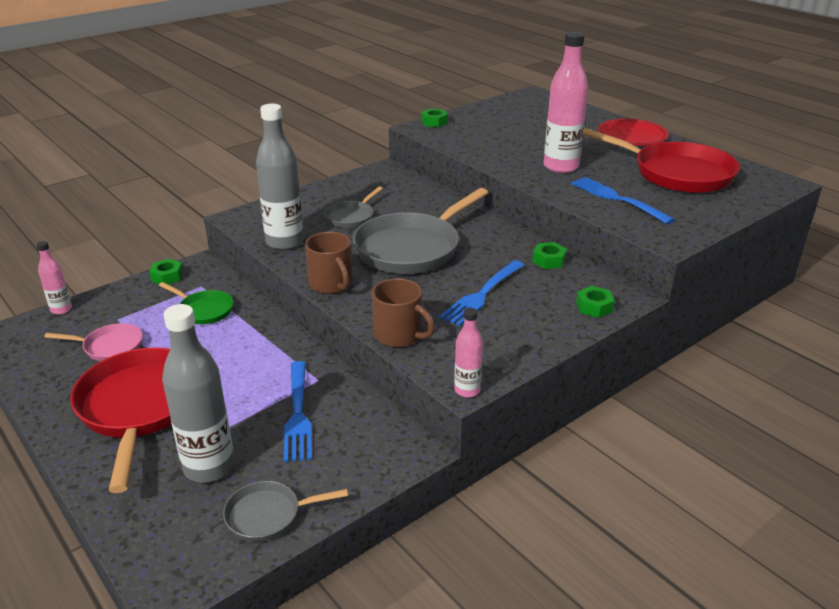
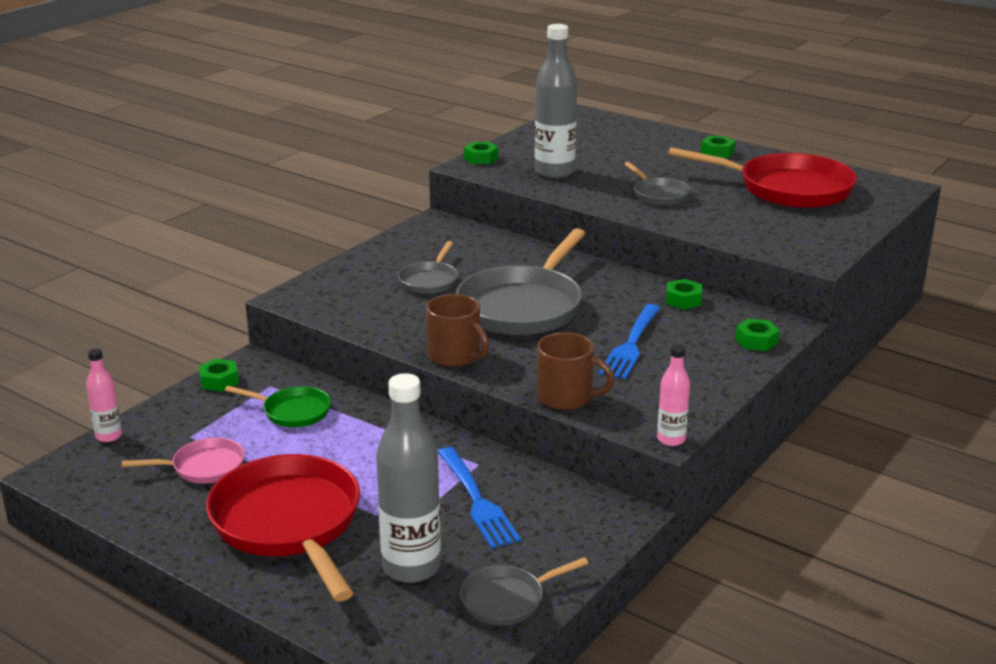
camera: 15 degrees left, 5 degrees down
(284, 242) = (368, 318): grey bottle -> grey bottle (554, 172)
(561, 167) = (658, 195): pink bottle -> grey pan
(617, 199) = (740, 223): blue fork -> none
(632, 136) = (717, 152): red plate -> green nut

